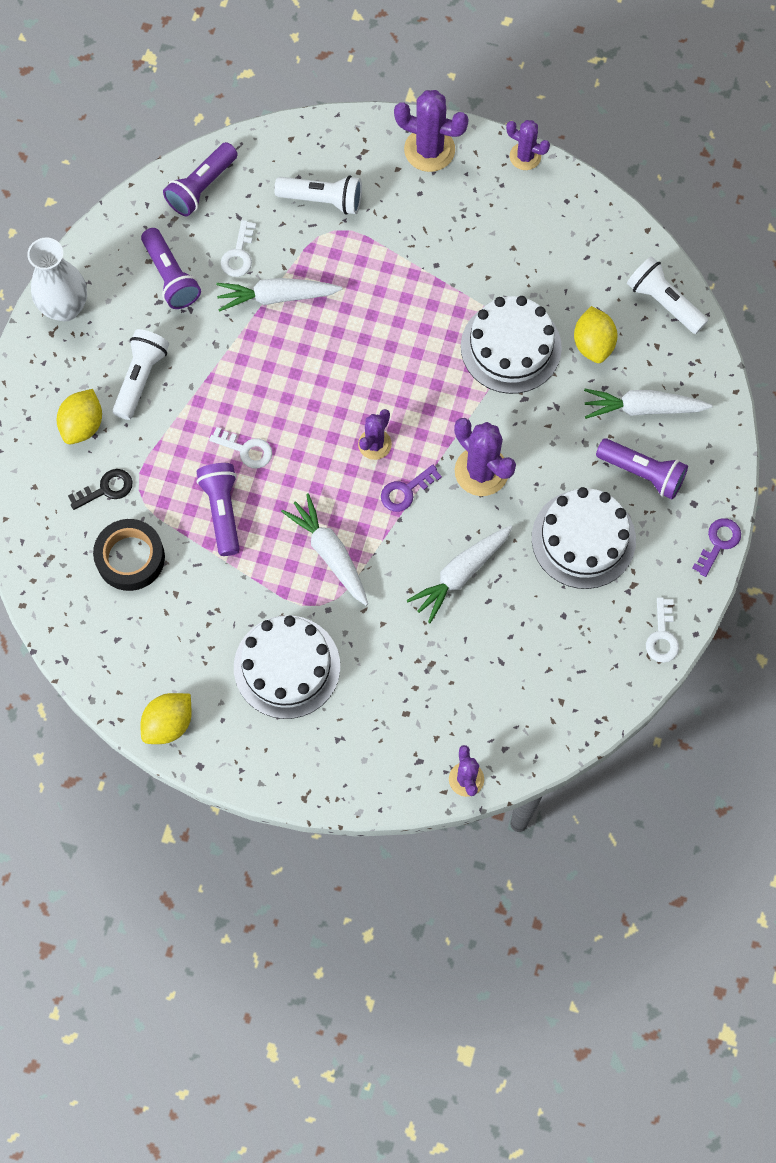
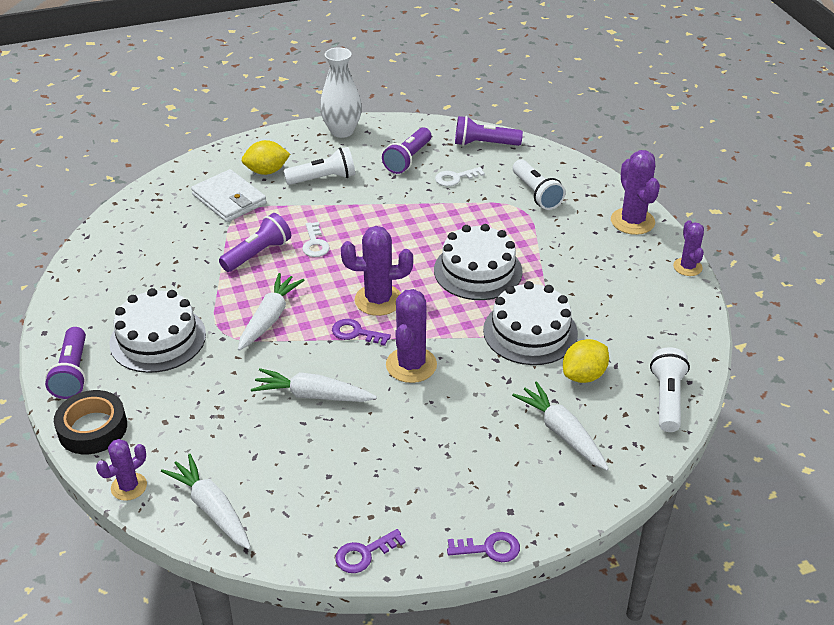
camera: 55 degrees right, 30 degrees down
(106, 489) = (229, 199): black key -> white wallet
(130, 558) = (186, 230): black tape -> black tape (92, 428)
(168, 723) = (69, 302): yellow lemon -> none
(276, 297) = (442, 206): white carrot -> white carrot (211, 508)
(374, 444) = (378, 300): purple cactus -> purple cactus, size x1.61
(583, 539) = (409, 454): white cake -> white cake (478, 271)
(642, 473) = (504, 462): purple flashlight -> purple flashlight (72, 373)
(662, 636) = (364, 554): white key -> purple key

